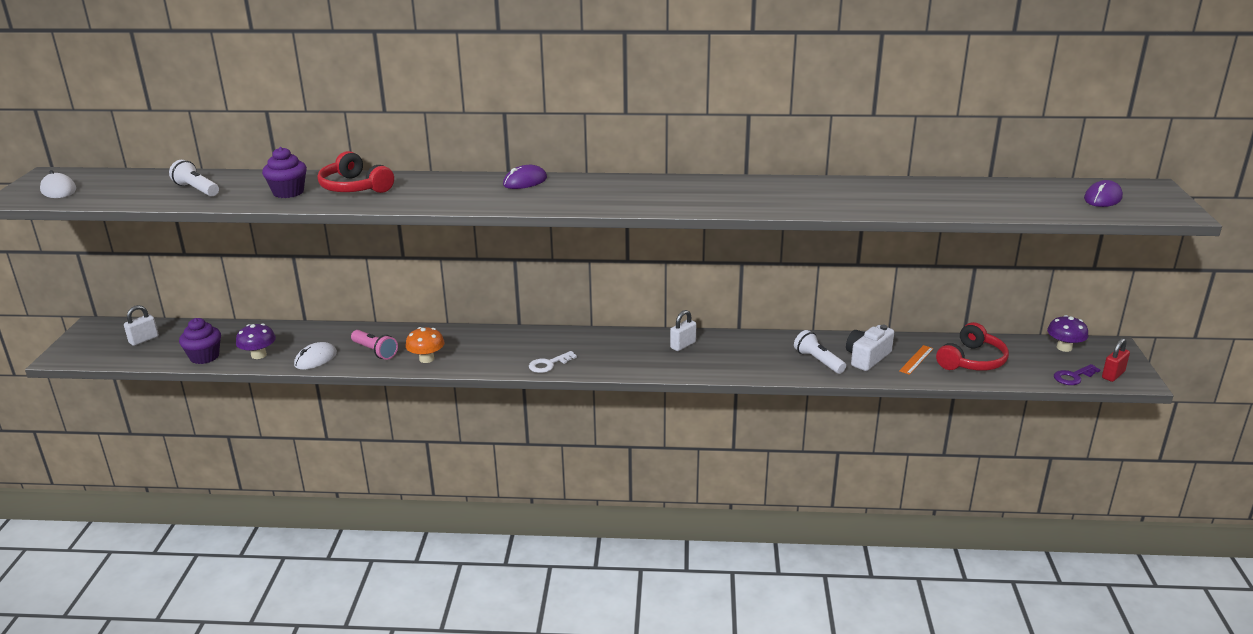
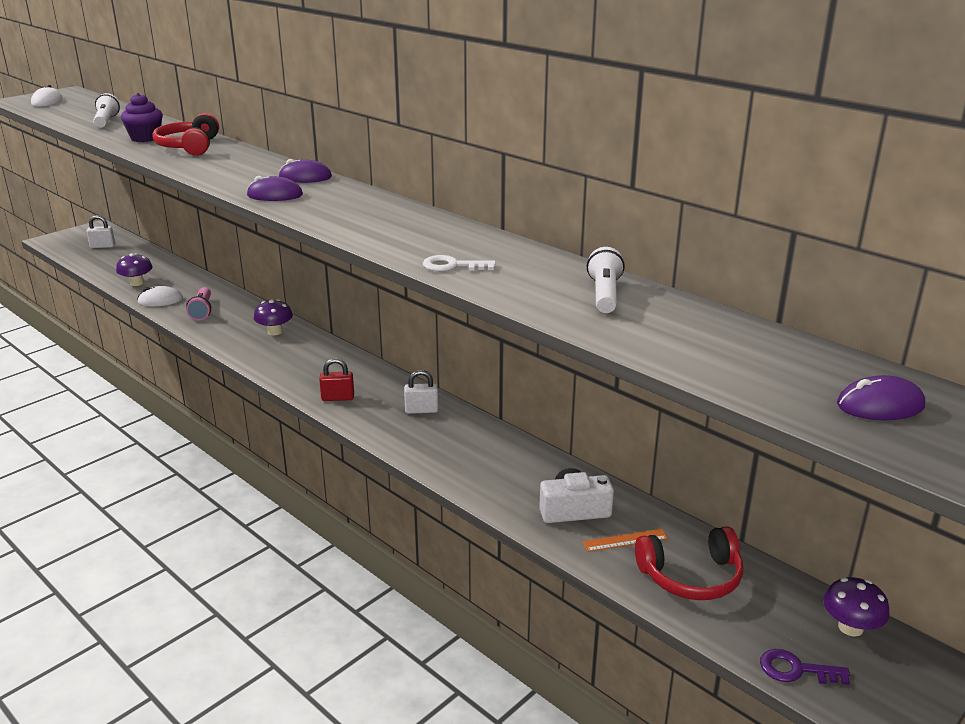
camera: 40 degrees right, 0 degrees up
(204, 357) = (109, 271): purple cupcake -> none
(426, 359) = (221, 331): orange mushroom -> none
(472, 341) = (275, 332): none -> purple mushroom
(540, 201) = (275, 195): none -> purple mouse
(548, 364) = (290, 375): white key -> white key (452, 266)
(818, 361) = (516, 487): white flashlight -> white flashlight (604, 295)
(1113, 375) = (863, 701): red padlock -> red padlock (338, 398)

